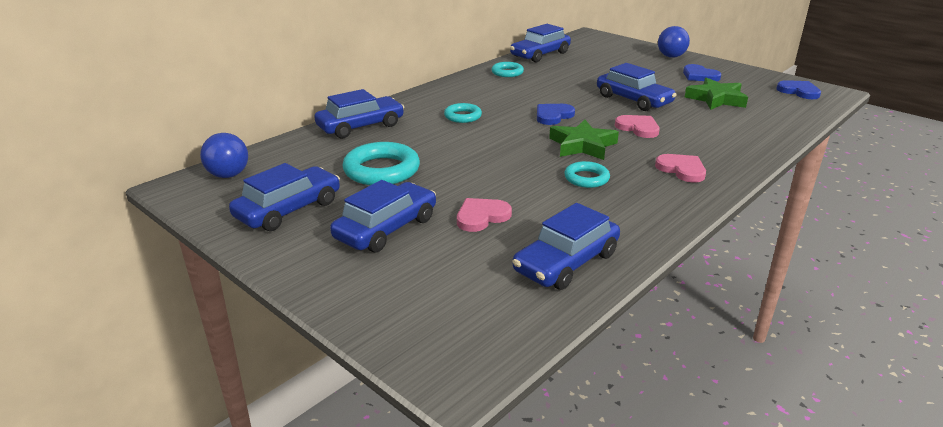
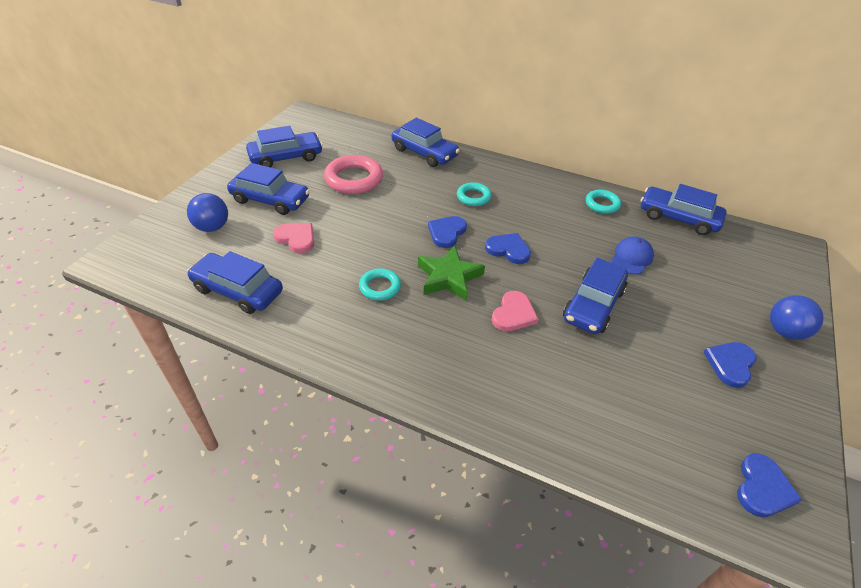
camera: 70 degrees right, 15 degrees up
(228, 175) = (324, 124): blue ball -> blue ball (212, 227)
(288, 209) = (286, 157): blue car -> blue car turned 45 degrees counterclockwise
(381, 170) = (354, 179): turquoise ring -> pink ring
(514, 136) = (446, 232): none -> blue heart
(582, 77) = (631, 258): none -> blue cap
(682, 170) = (424, 353): pink heart -> none
(716, 99) = (653, 383): green star -> none

